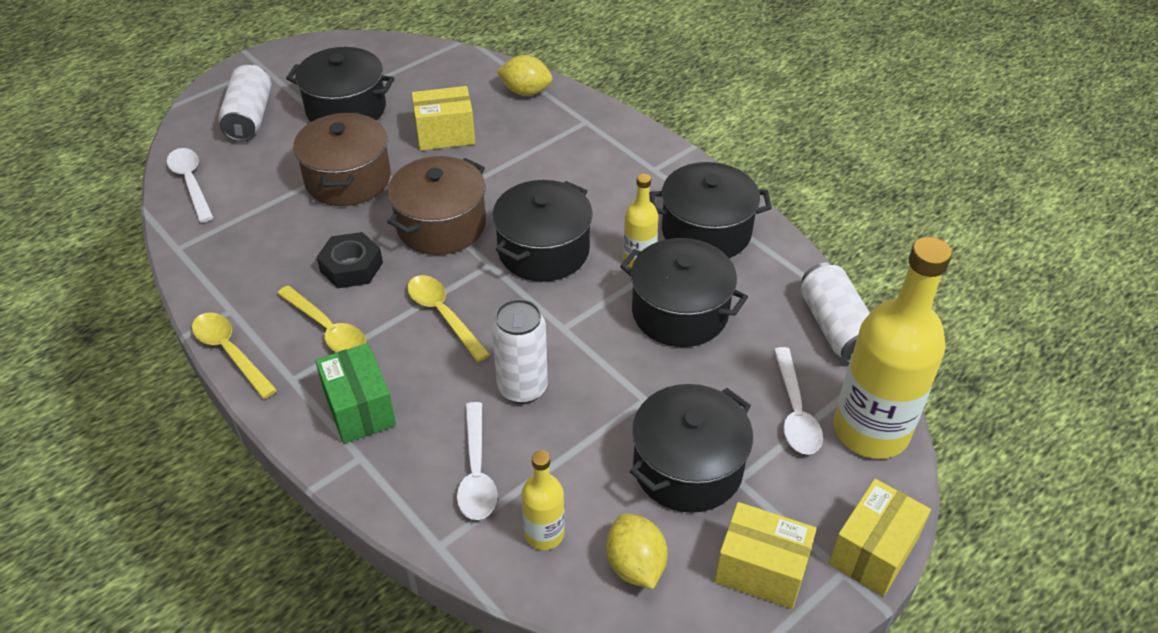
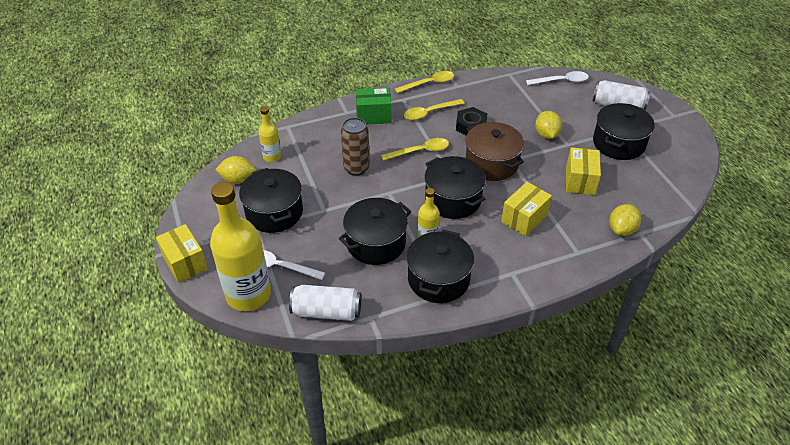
camera: 110 degrees right, 0 degrees up
(348, 179) = (546, 135): brown pot -> yellow lemon
(476, 472) = (317, 143): white spoon -> none
(522, 388) = (356, 168): white can -> brown can
(761, 570) = (206, 219): yellow box -> yellow box (524, 218)

